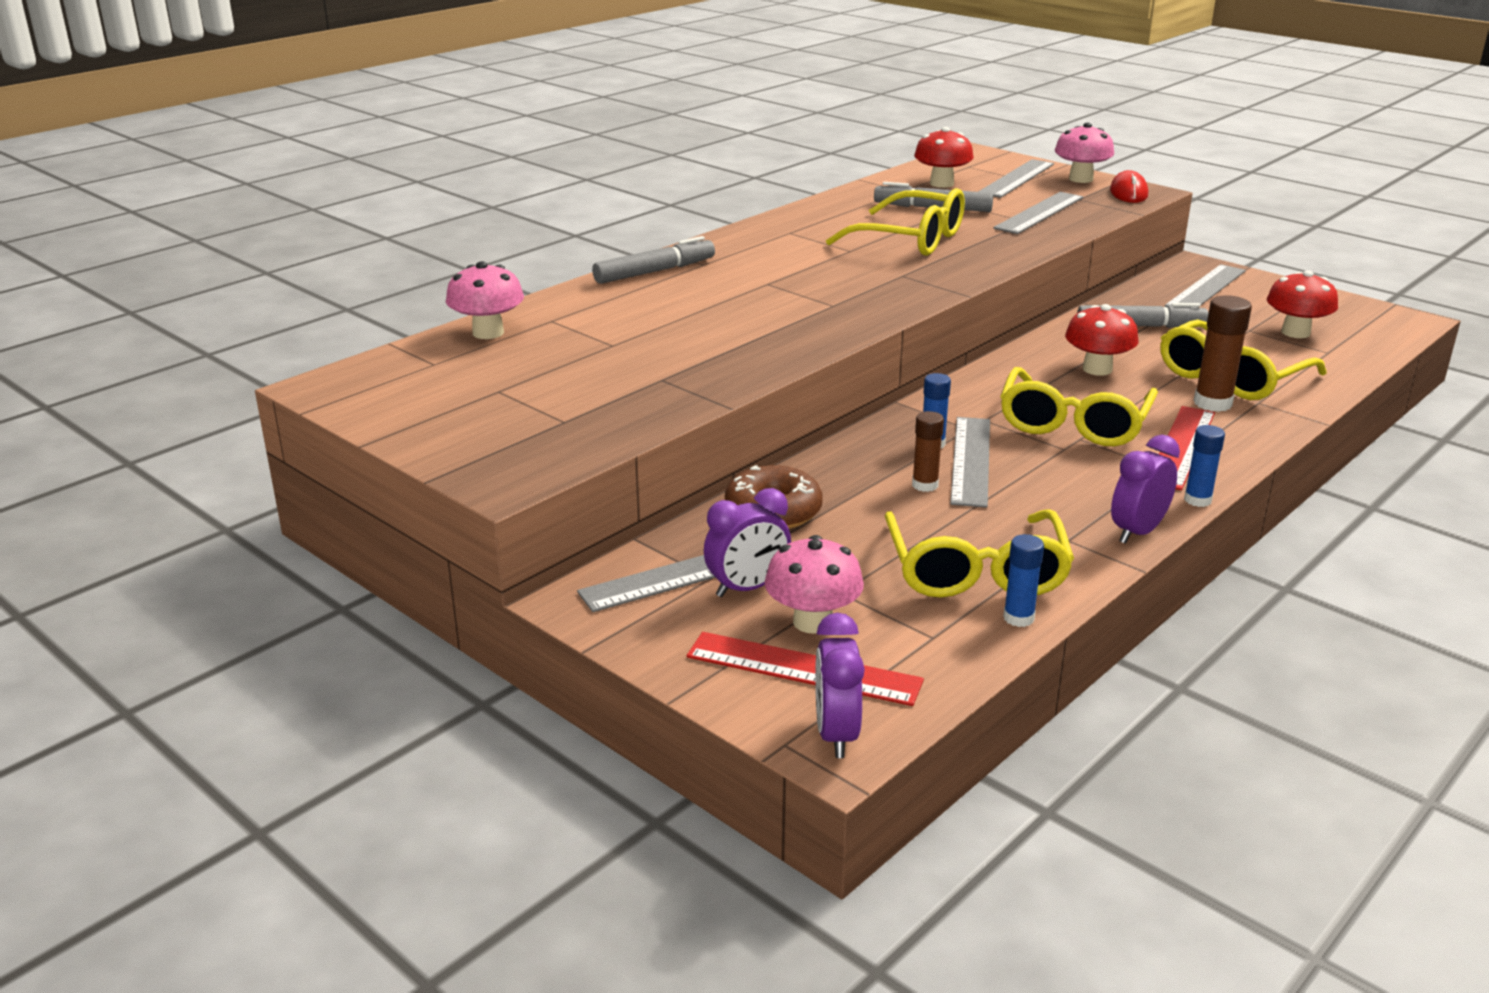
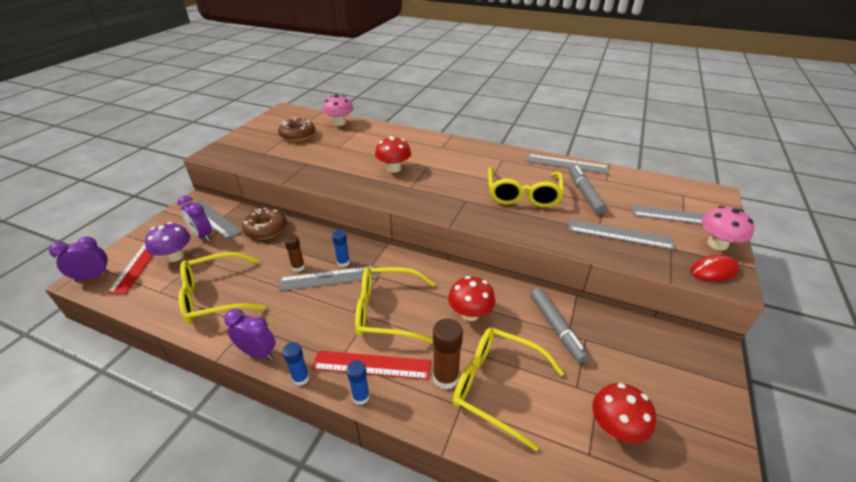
camera: 70 degrees right, 10 degrees up
(505, 379) = (297, 135): none -> brown donut
(654, 272) = (423, 139): grey marker -> none
(812, 622) = (175, 256): pink mushroom -> purple mushroom
(941, 184) = (634, 190): red mushroom -> red mushroom (393, 168)
(1018, 618) = (172, 316): blue glue stick -> blue glue stick (361, 397)
(1205, 288) = (663, 360): grey ruler -> grey ruler (566, 164)

